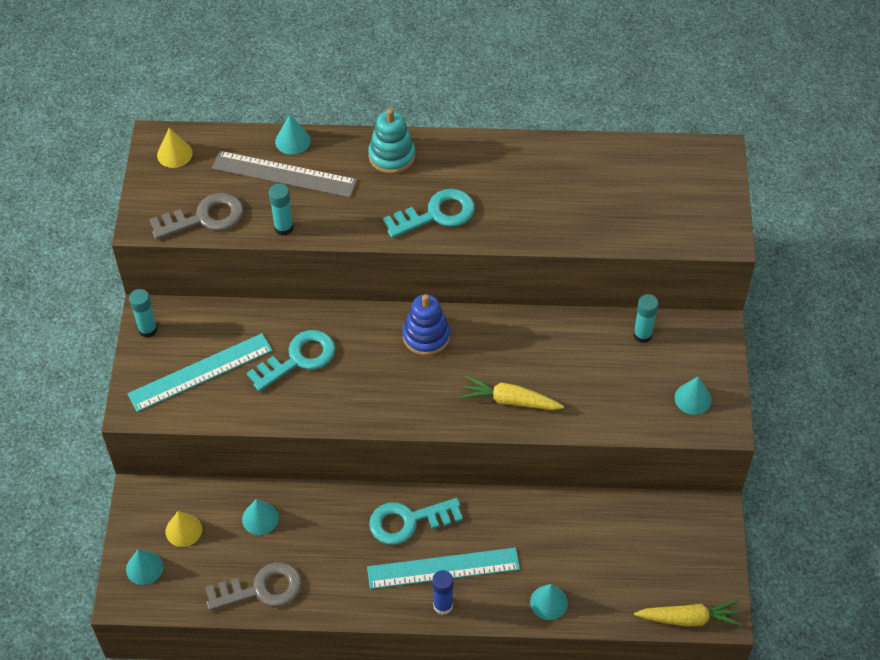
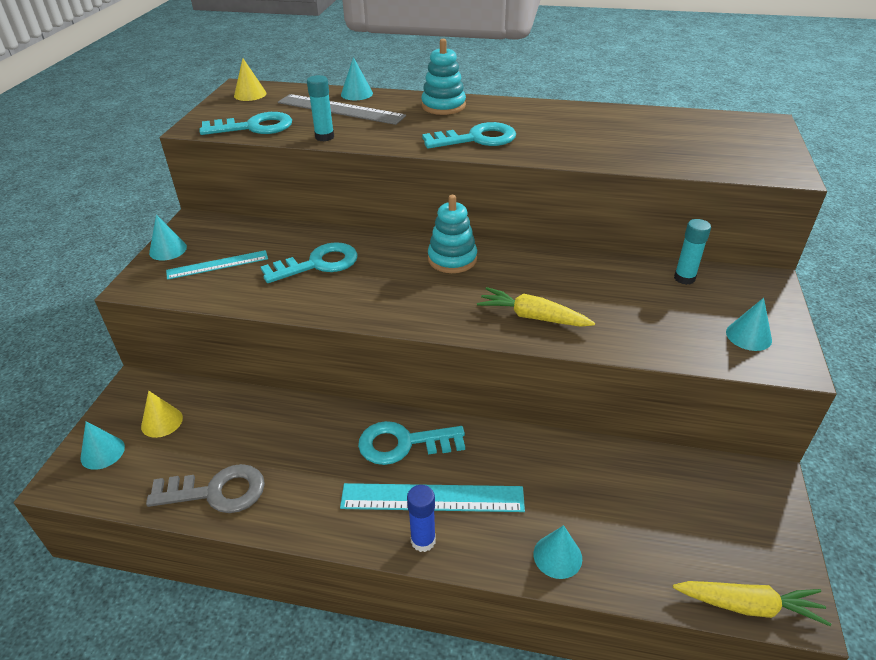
camera: 10 degrees right, 15 degrees down
(148, 330) = (186, 232): turquoise glue stick -> none
(200, 372) = (217, 265): turquoise ruler -> turquoise ruler, size x0.65
(204, 218) = (254, 127): grey key -> turquoise key
(260, 518) = (245, 421): turquoise cone -> turquoise cone (168, 250)
(426, 336) = (452, 259): blue stacking toy -> turquoise stacking toy

